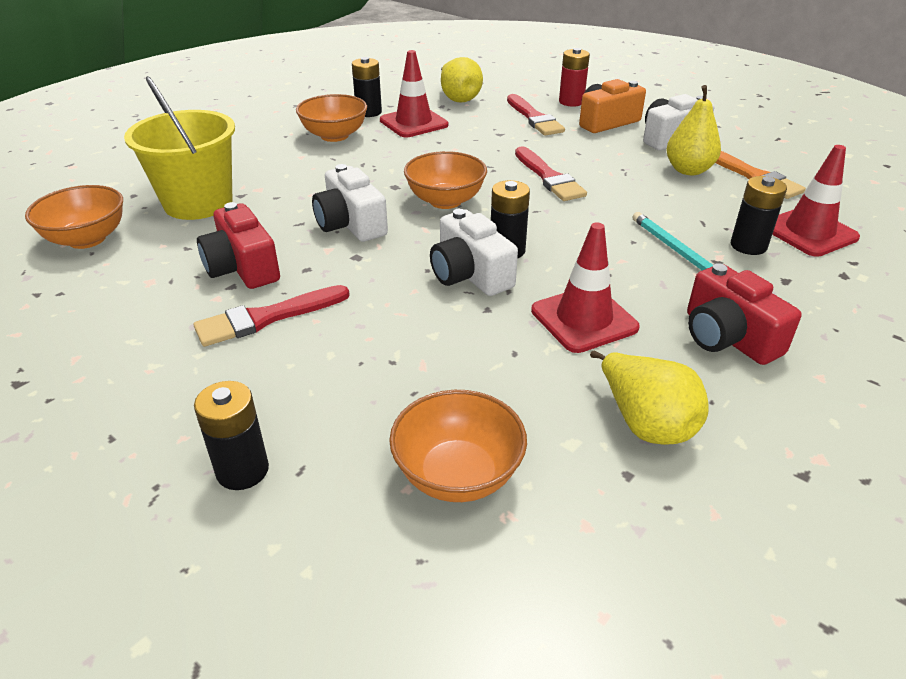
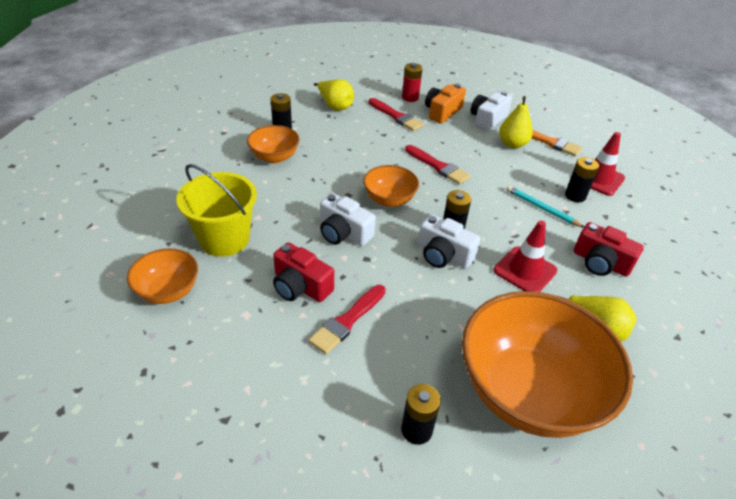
camera: 25 degrees left, 5 degrees up
(413, 123) = (321, 135): red traffic cone -> none
(458, 474) = (528, 392): orange bowl -> orange bowl, size x2.08

